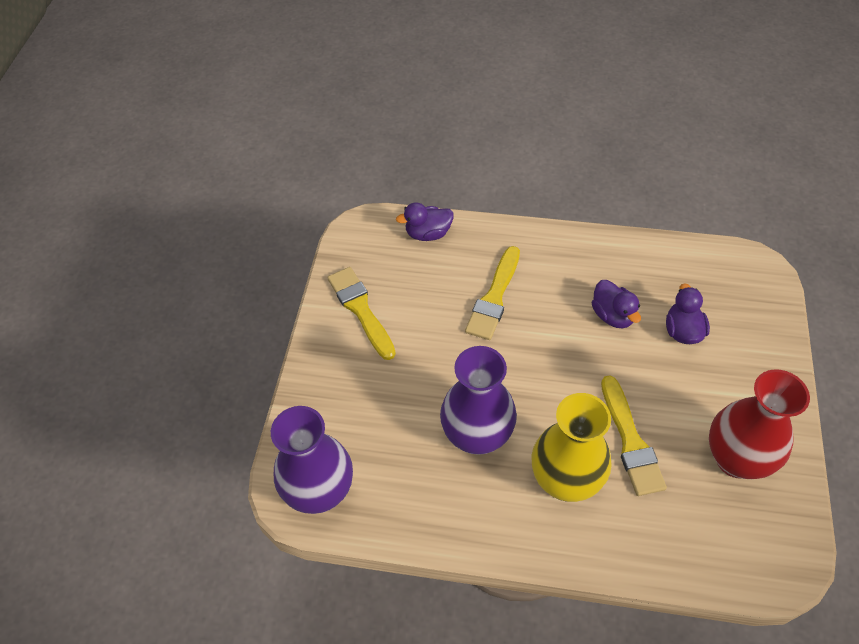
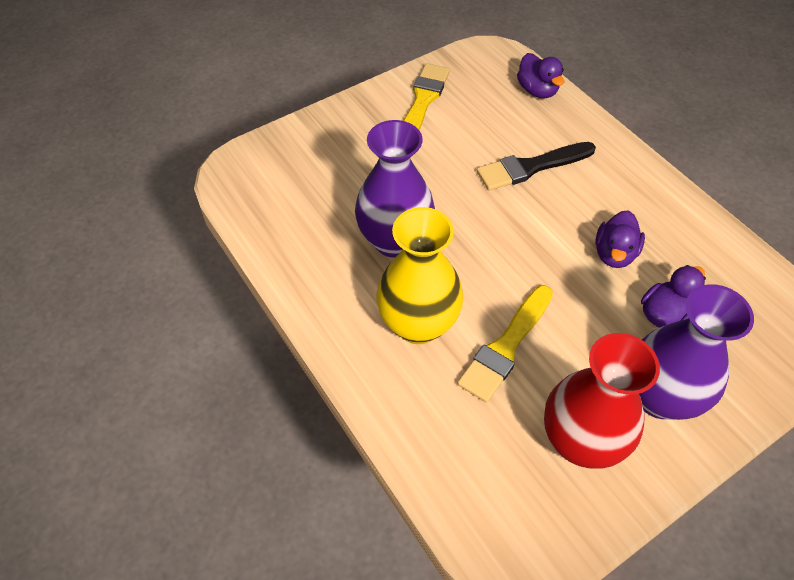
camera: 45 degrees right, 0 degrees up
(320, 491) = (252, 183): purple vase -> purple vase (659, 397)
(428, 233) = (537, 90): purple duck -> purple duck turned 150 degrees counterclockwise
(494, 297) = (531, 167): yellow brush -> black brush

